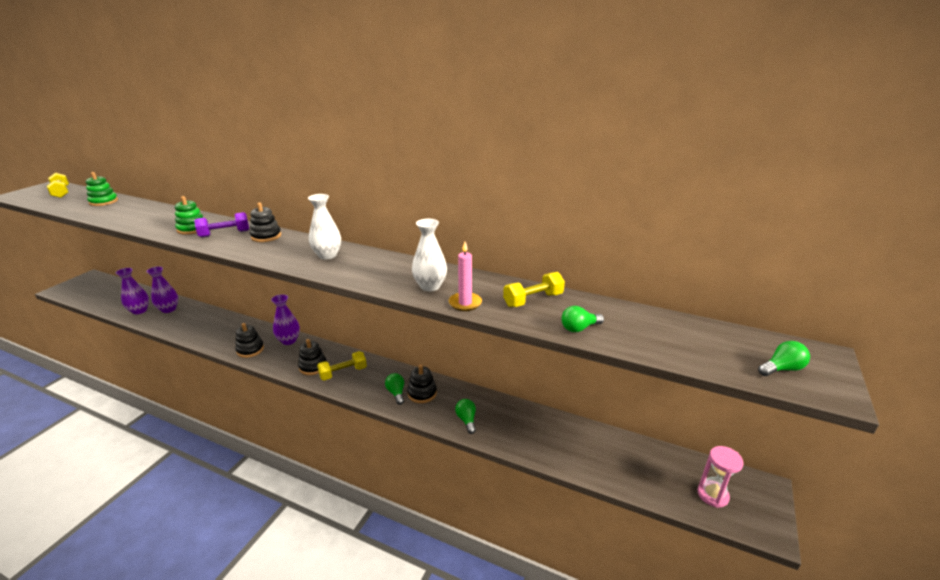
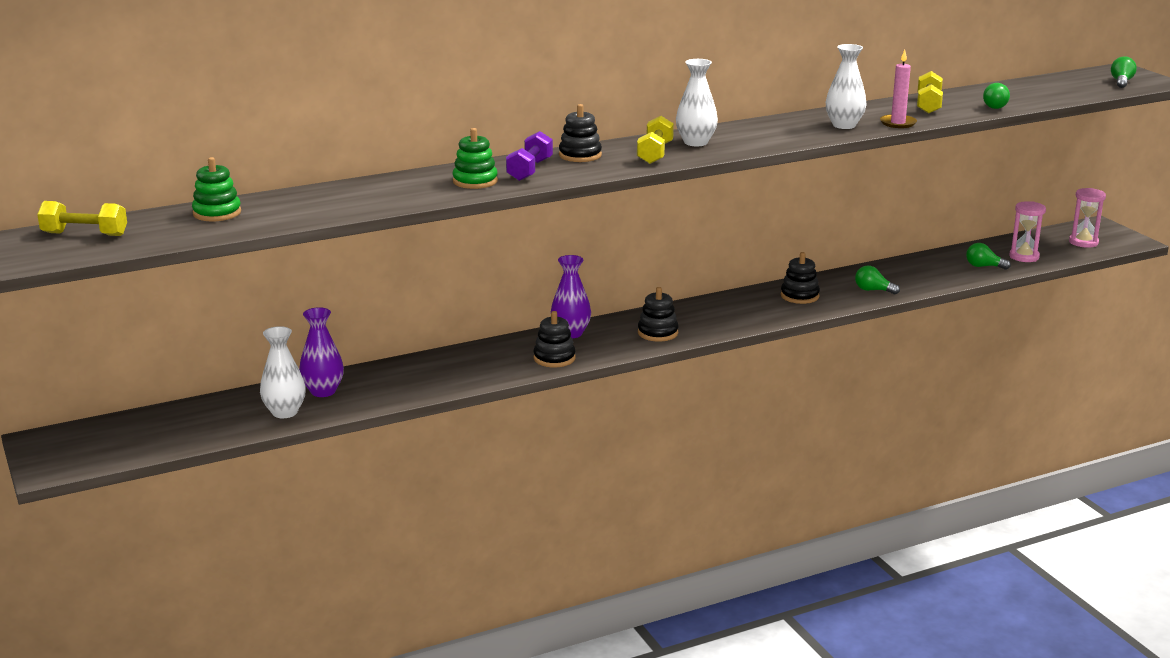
camera: 50 degrees left, 5 degrees down
(139, 310) = (284, 412): purple vase -> white vase
(343, 373) = (698, 321): yellow dumbbell -> yellow dumbbell (655, 153)
(396, 393) = (780, 307): green light bulb -> green light bulb (983, 266)
(629, 471) = (1024, 257): none -> pink hourglass

